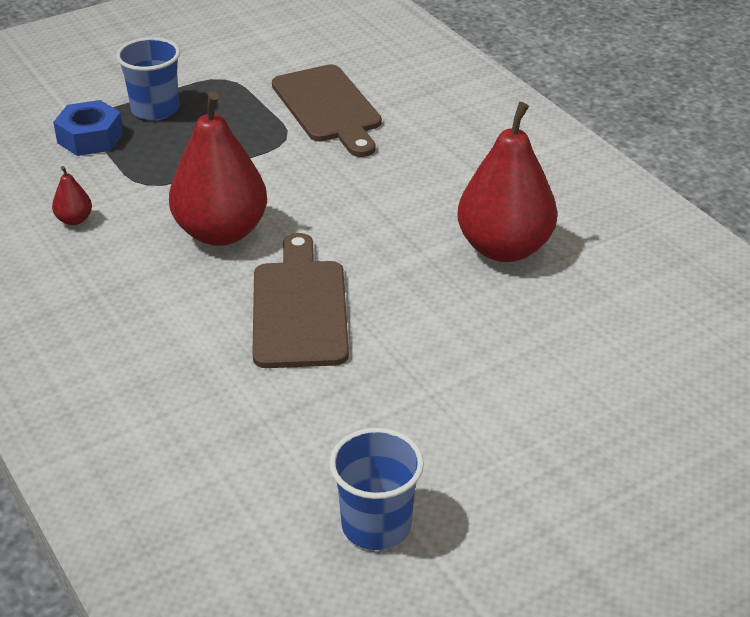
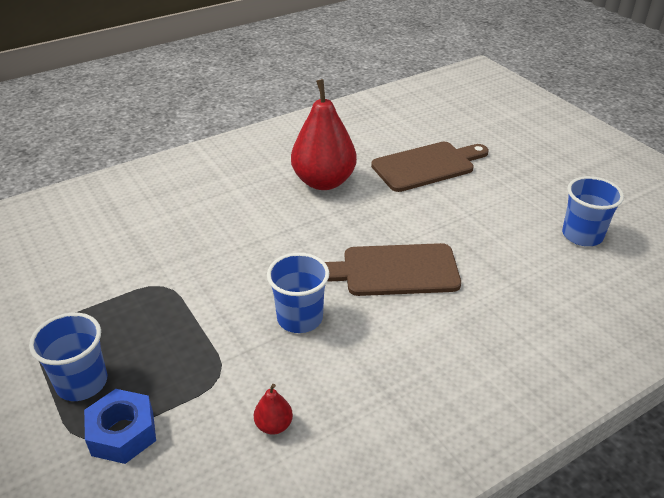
camera: 90 degrees left, 0 degrees up
(221, 232) = (300, 318): red pear -> blue cup
(328, 108) = (121, 262): brown cutting board -> brown cutting board (427, 166)

